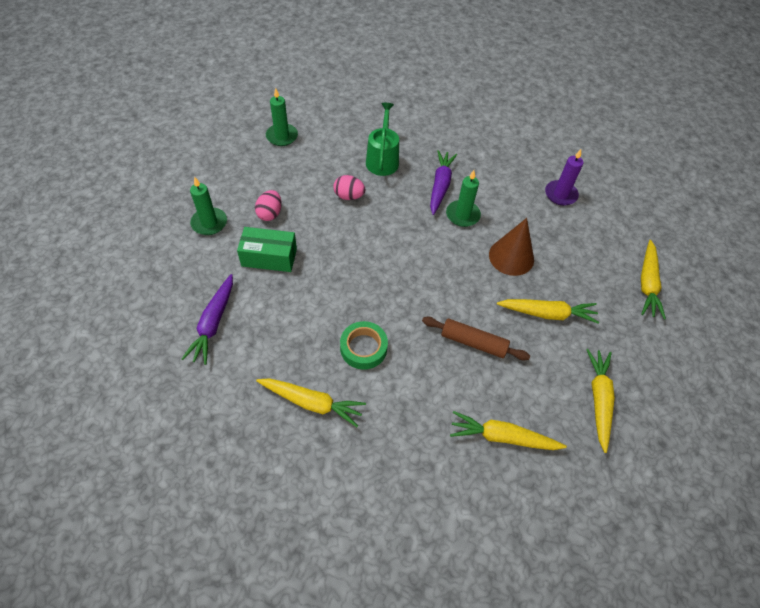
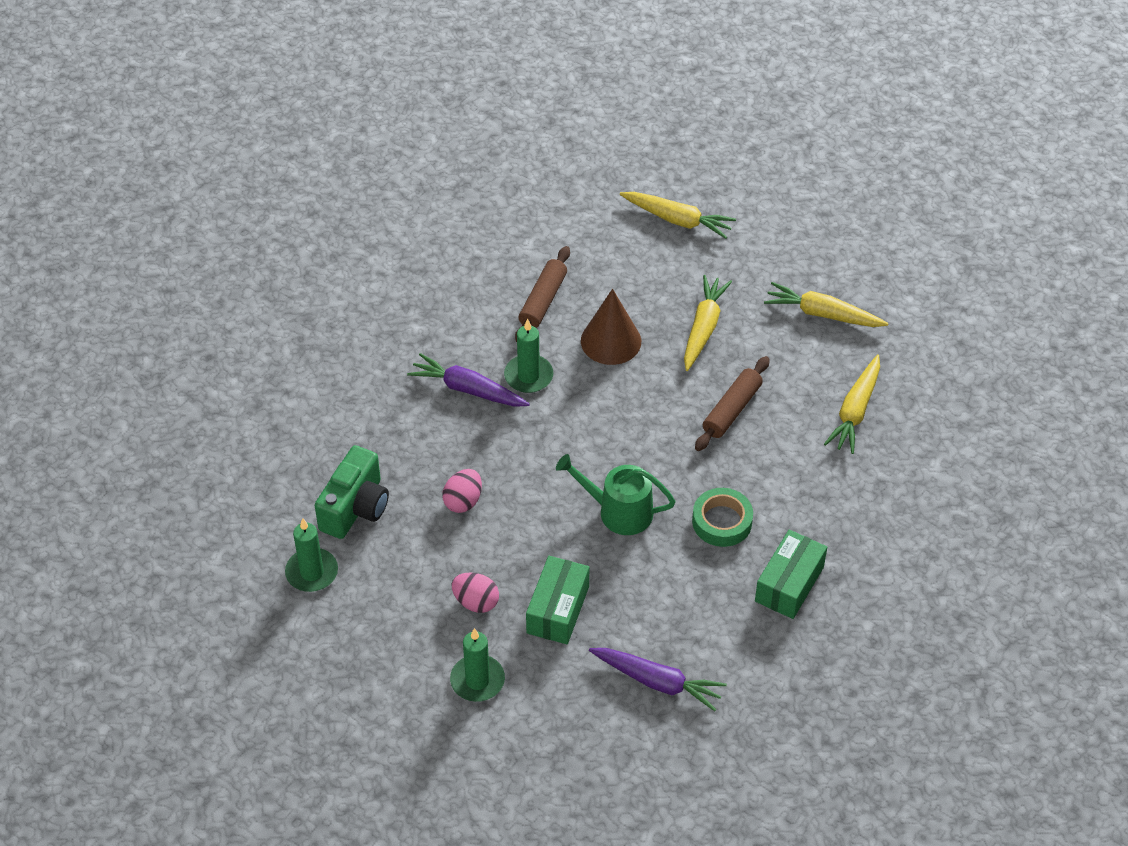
camera: 75 degrees left, 5 degrees down
(312, 403) = (789, 584): yellow carrot -> green box
(332, 147) = (355, 508): none -> green camera
(382, 160) = (398, 449): green watering can -> green watering can (619, 511)
(531, 214) = (543, 301): none -> brown rolling pin
(560, 194) = (515, 260): purple candle -> none

